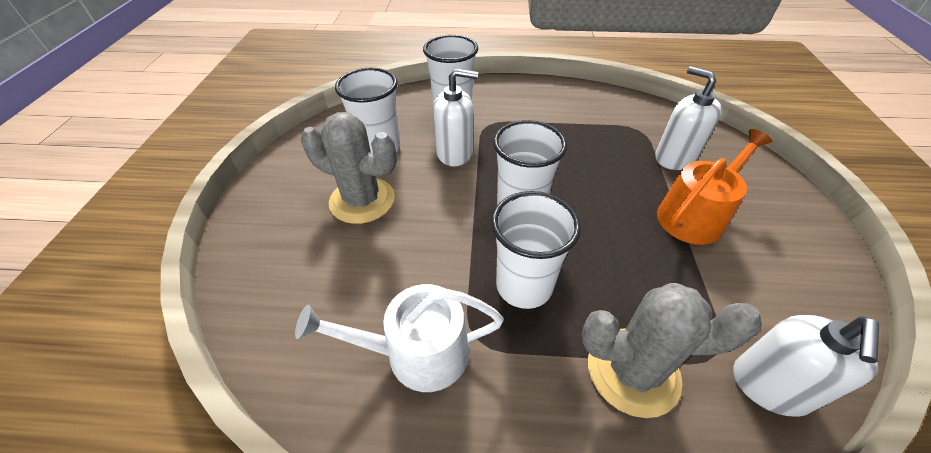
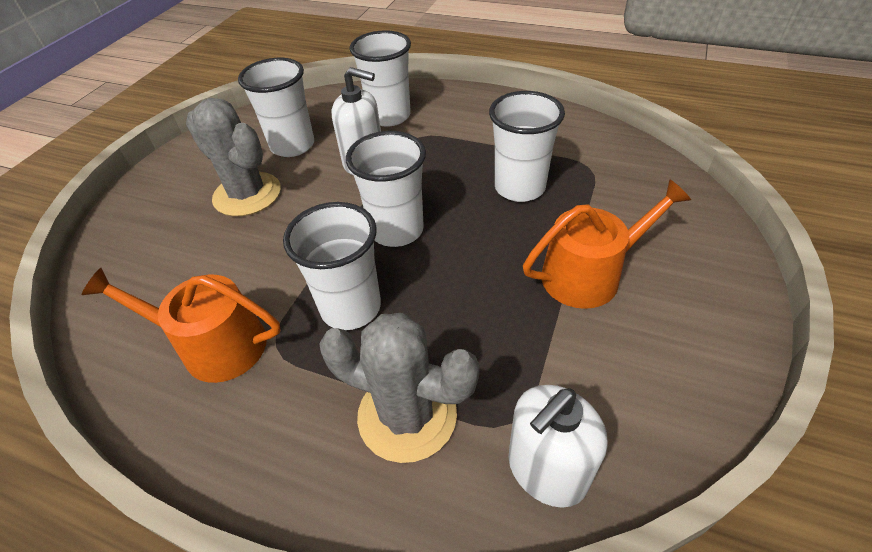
camera: 20 degrees right, 0 degrees up
(416, 353) = (214, 345): white watering can -> orange watering can
(597, 155) = (519, 188): none -> white cup
(674, 158) = (611, 206): white soap dispenser -> none

